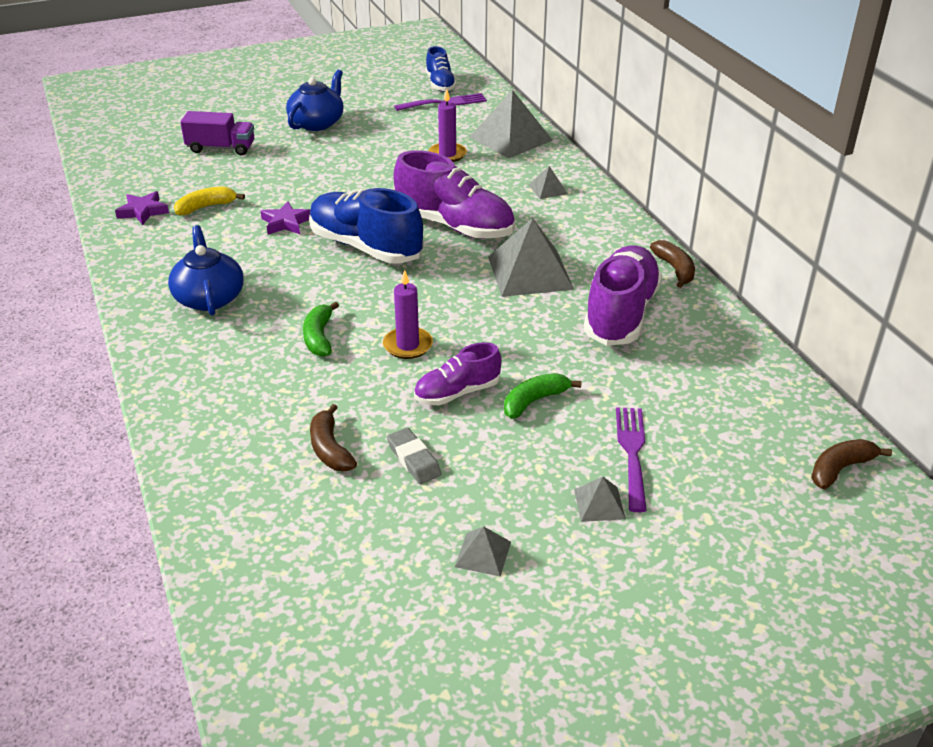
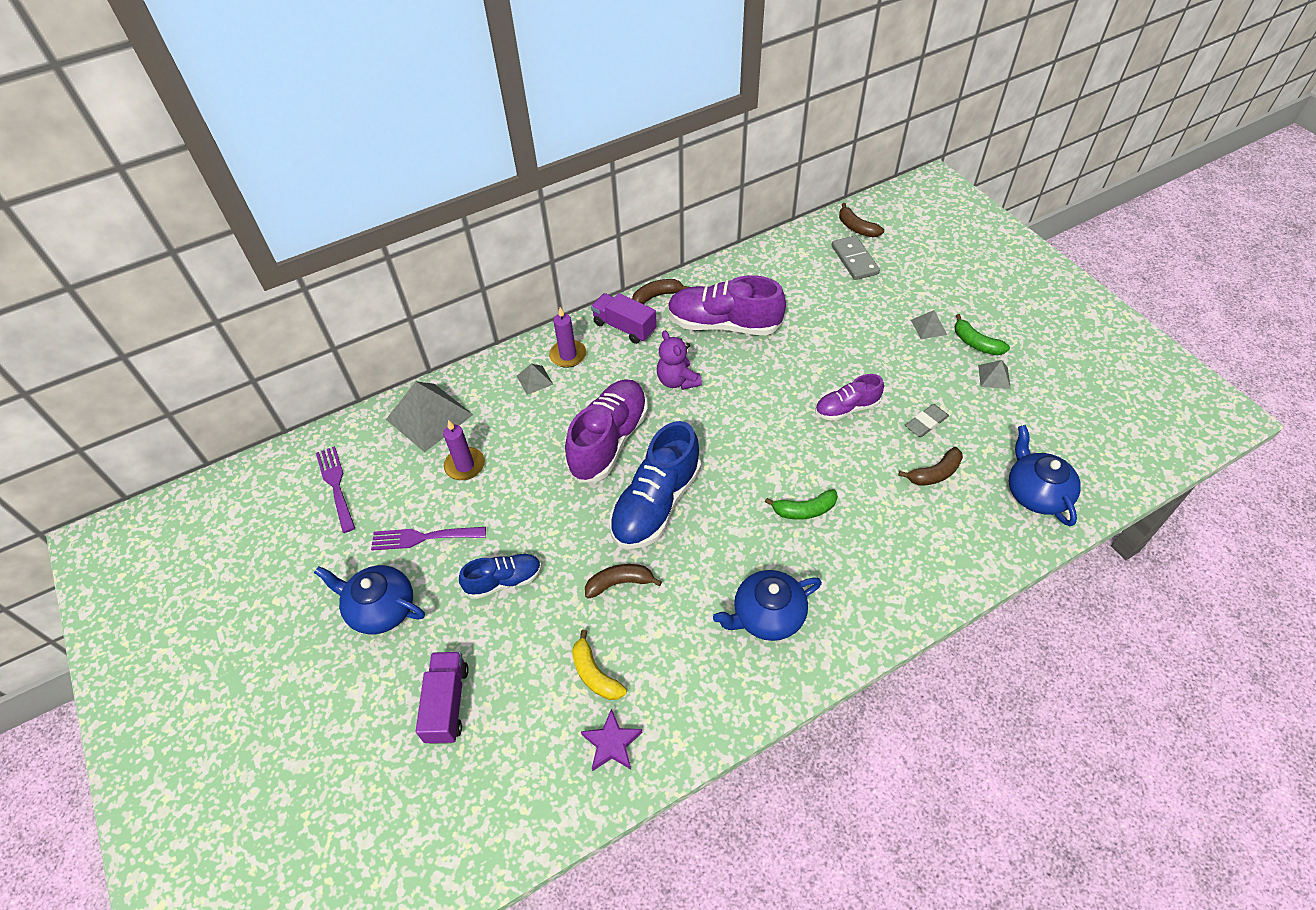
camera: 95 degrees left, 15 degrees up
(262, 539) = (1036, 493): none -> blue teapot
(286, 223) = (619, 583): purple star -> brown banana
(408, 345) = (798, 447): purple candle -> purple candle (568, 355)
(440, 84) = (282, 497): blue shoe -> blue shoe (504, 581)
(457, 392) = (846, 408): purple shoe -> purple shoe turned 105 degrees clockwise
(530, 272) = (677, 381): grey pyramid -> purple teddy bear
(534, 401) = (841, 364): green banana -> green banana (976, 343)
(621, 244) = (624, 327): none -> purple truck
(632, 453) = (877, 314): purple fork -> purple fork (424, 537)
(757, 452) = (854, 260): none -> grey domino

